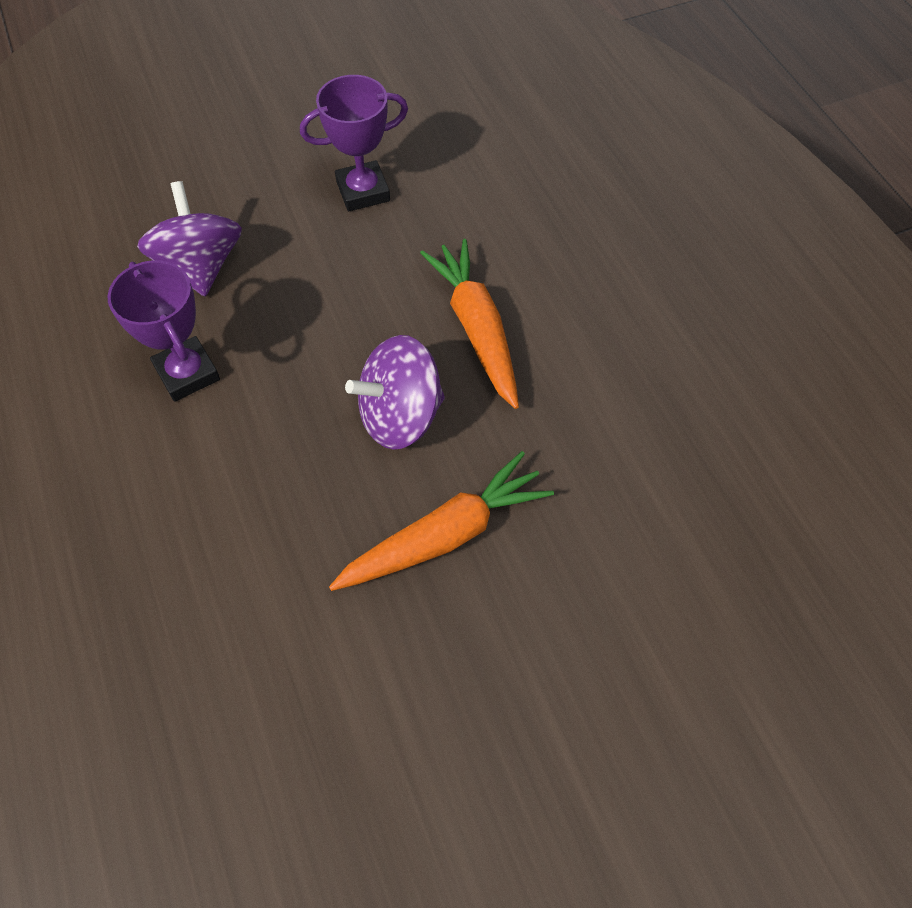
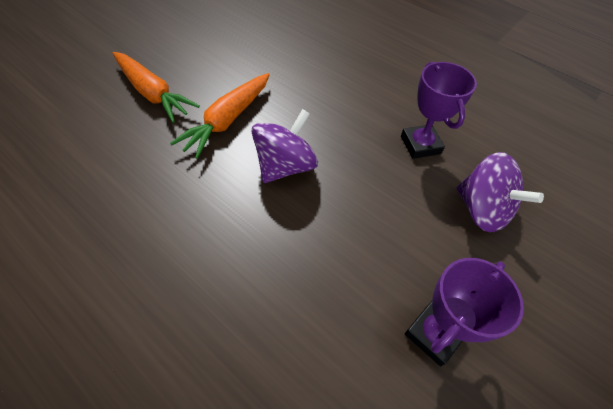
camera: 150 degrees right, 5 degrees down
(187, 373) = (420, 145): purple trophy -> purple trophy turned 45 degrees clockwise
(476, 329) = (266, 241): orange carrot -> orange carrot (152, 93)

